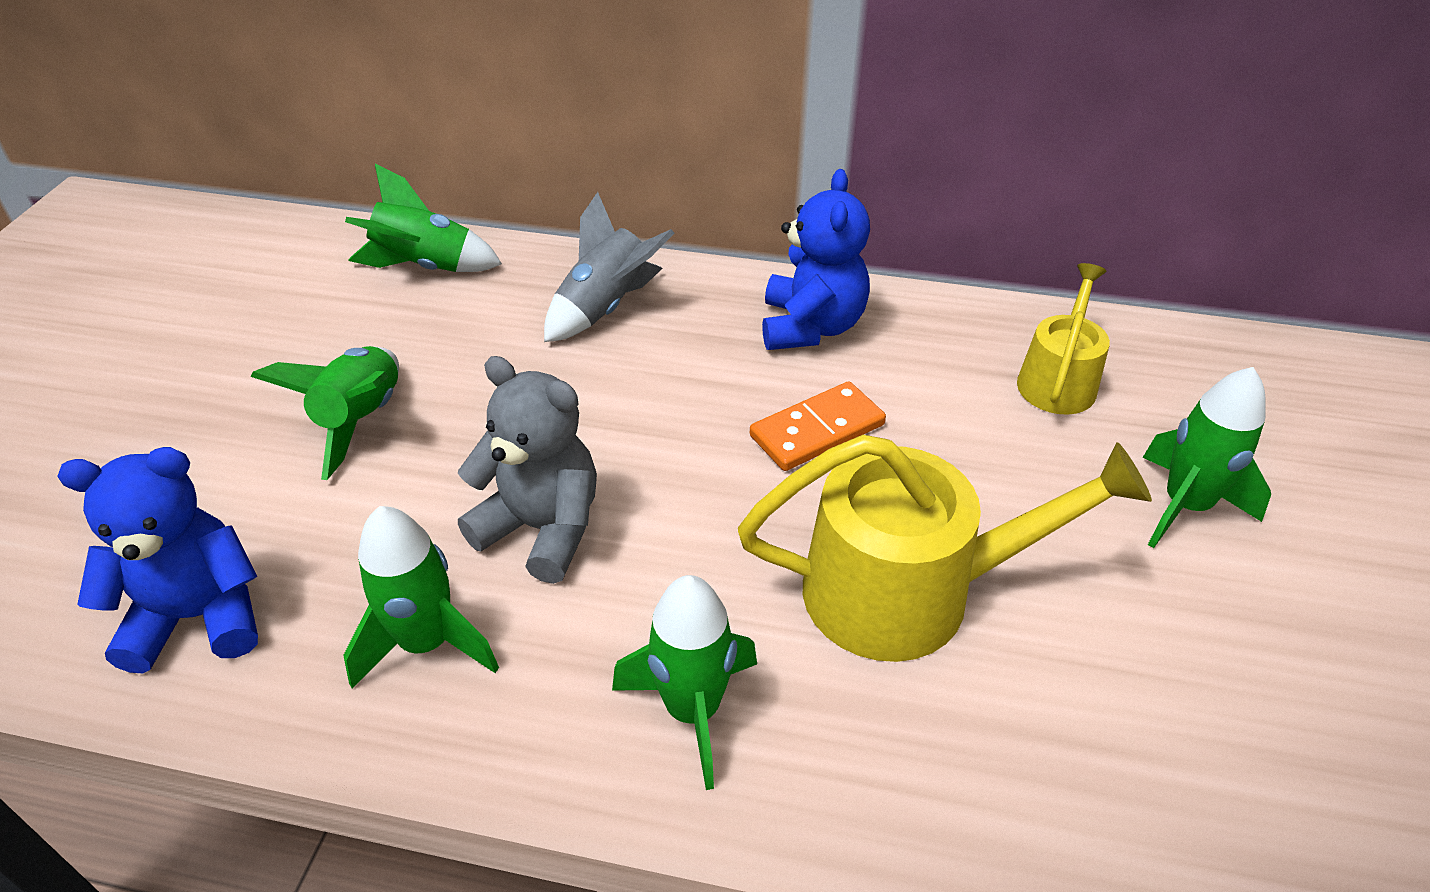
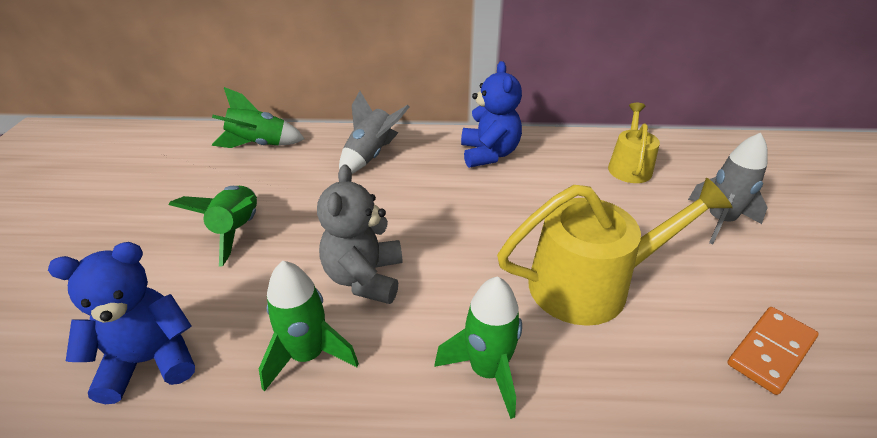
camera: 10 degrees left, 5 degrees down
(542, 528) = (365, 278): grey teddy bear -> grey teddy bear turned 105 degrees counterclockwise
(817, 430) = (510, 206): orange domino -> orange domino (771, 352)
(1185, 506) = (719, 221): green rocket -> grey rocket

